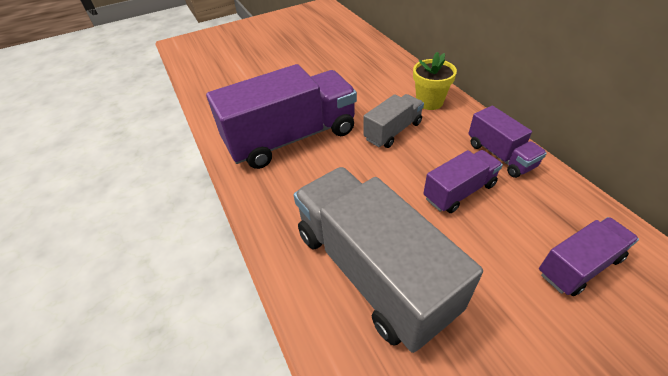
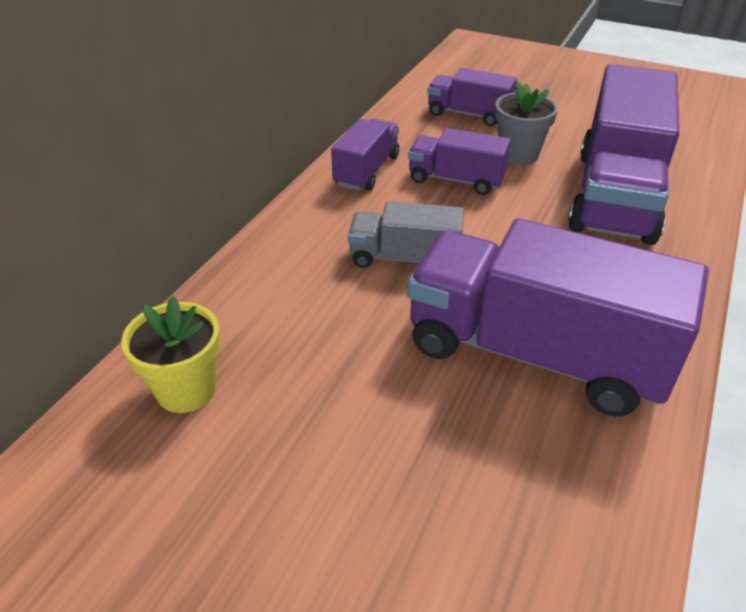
camera: 130 degrees left, 5 degrees down
(372, 270) = (614, 195): grey truck -> purple truck
(429, 102) = (299, 250): yellow flower pot -> yellow flower pot (186, 390)
(474, 251) = (518, 155): none -> grey flower pot

